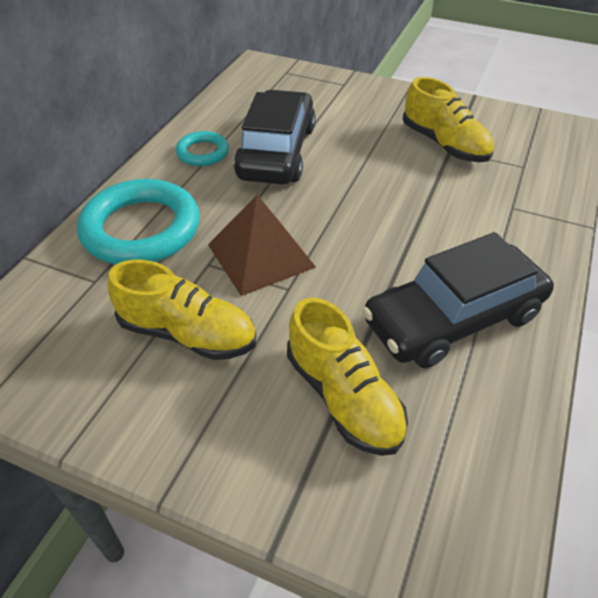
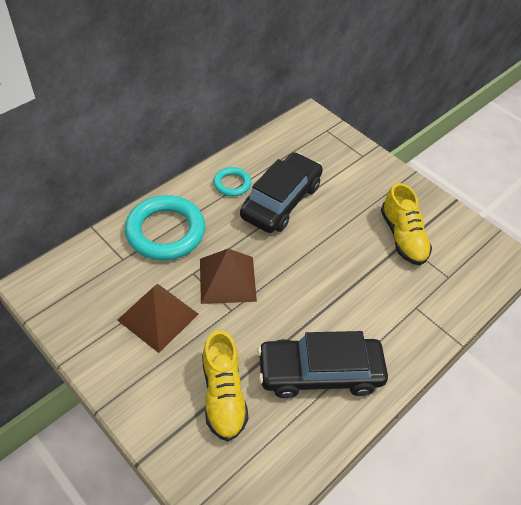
camera: 20 degrees right, 5 degrees up
(188, 333) = (158, 316): yellow shoe -> brown pyramid

